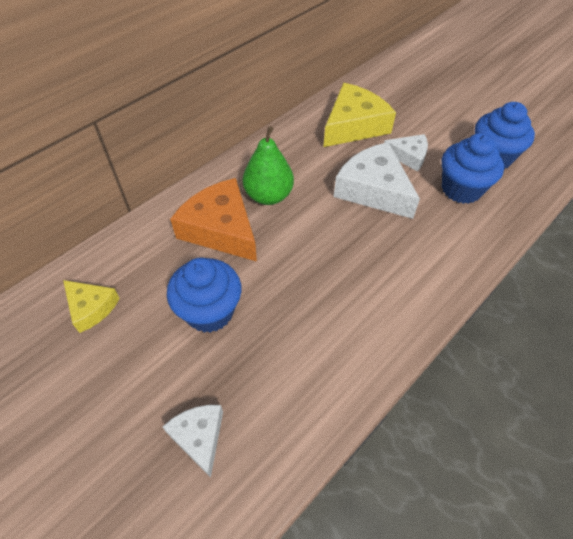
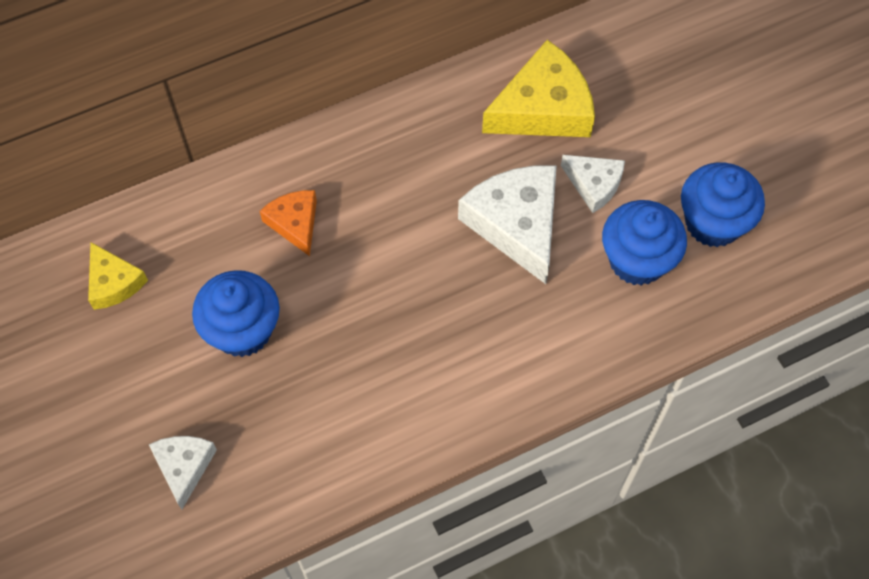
camera: 20 degrees right, 10 degrees up
(221, 229) = (295, 223): orange cheese -> orange cheese, size x0.56
(268, 196) = (374, 191): green pear -> none

